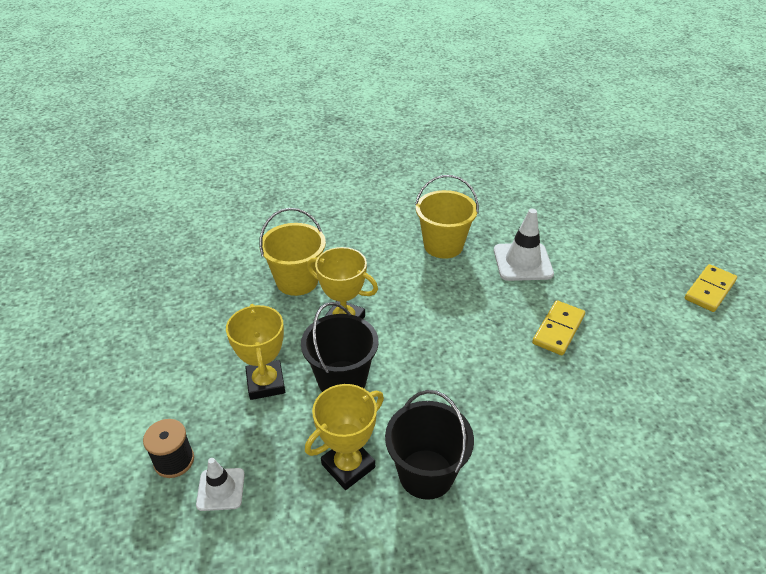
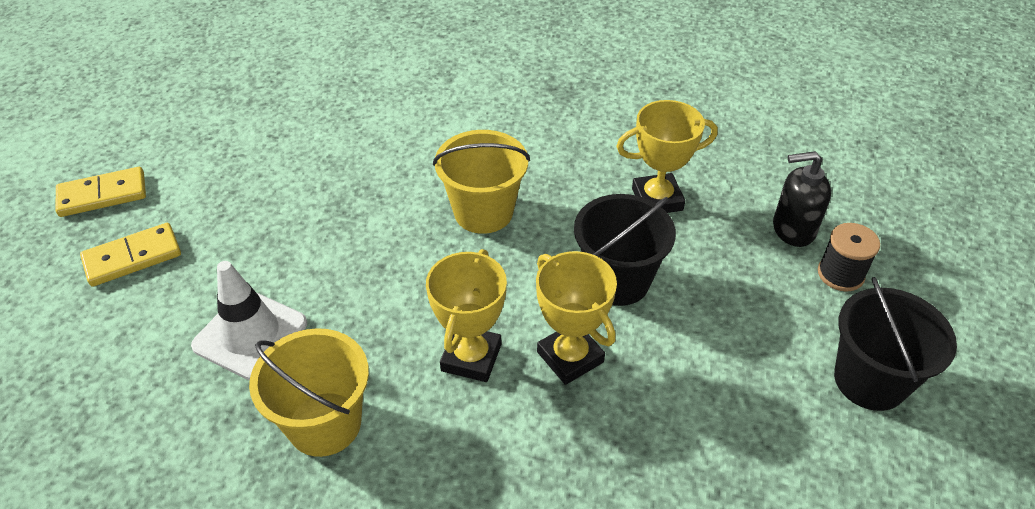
camera: 150 degrees left, 5 degrees up
(221, 489) = (792, 229): white traffic cone -> black soap dispenser
(266, 383) = (712, 316): yellow trophy -> yellow trophy (471, 357)
(297, 281) = (602, 466): yellow bucket -> yellow bucket (483, 212)
(426, 474) = (588, 166): black bucket -> black bucket (870, 380)
(558, 330) = (324, 228): yellow domino -> yellow domino (132, 257)

